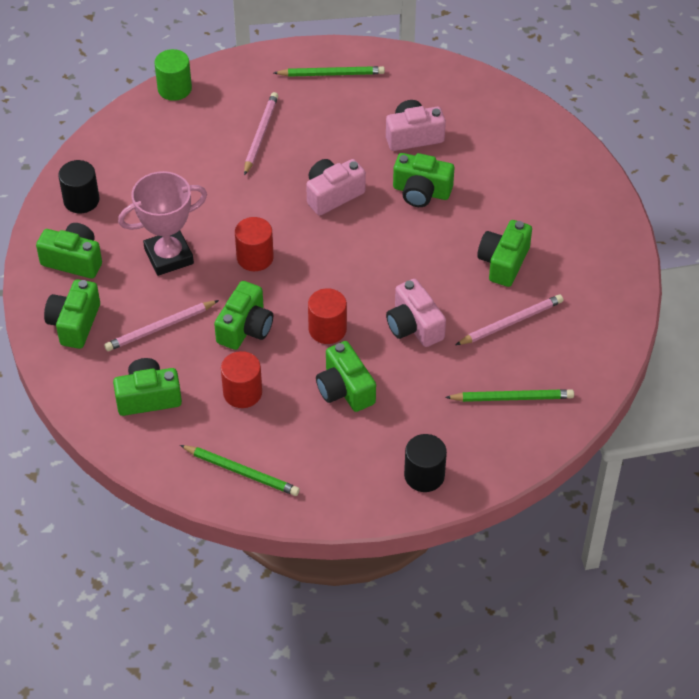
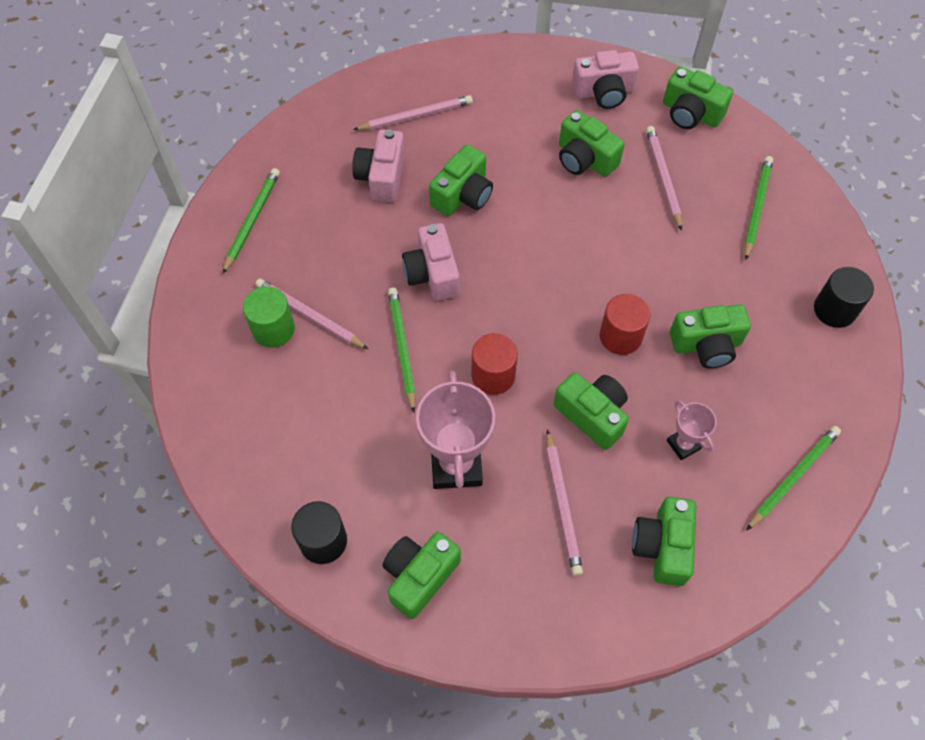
camera: 70 degrees left, 10 degrees up
(74, 323) = (523, 602): green camera -> green camera (690, 113)
(174, 89) = (188, 383): green cylinder -> green cylinder (273, 329)
(242, 392) = (683, 444): red cylinder -> pink trophy
(255, 196) = (402, 348): none -> green pencil
(414, 326) = (641, 258): pink camera -> pink camera (604, 92)
(489, 138) = (415, 116): none -> pink pencil

